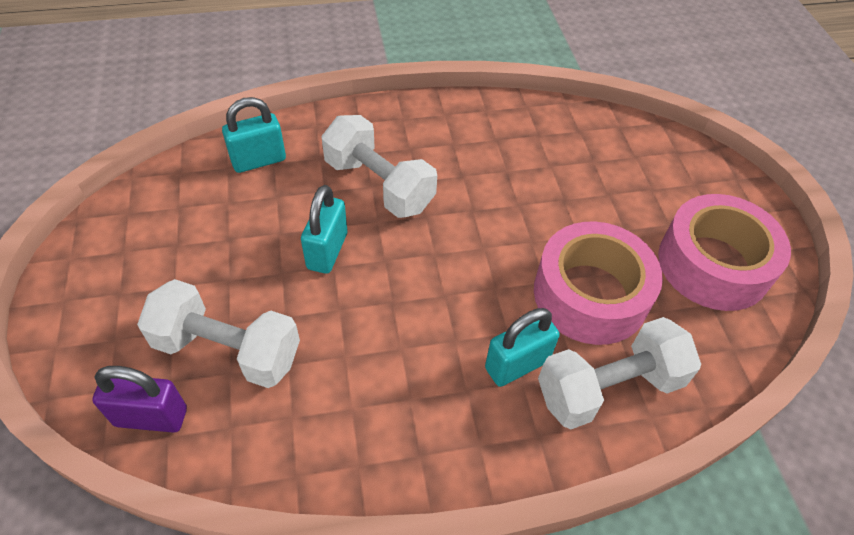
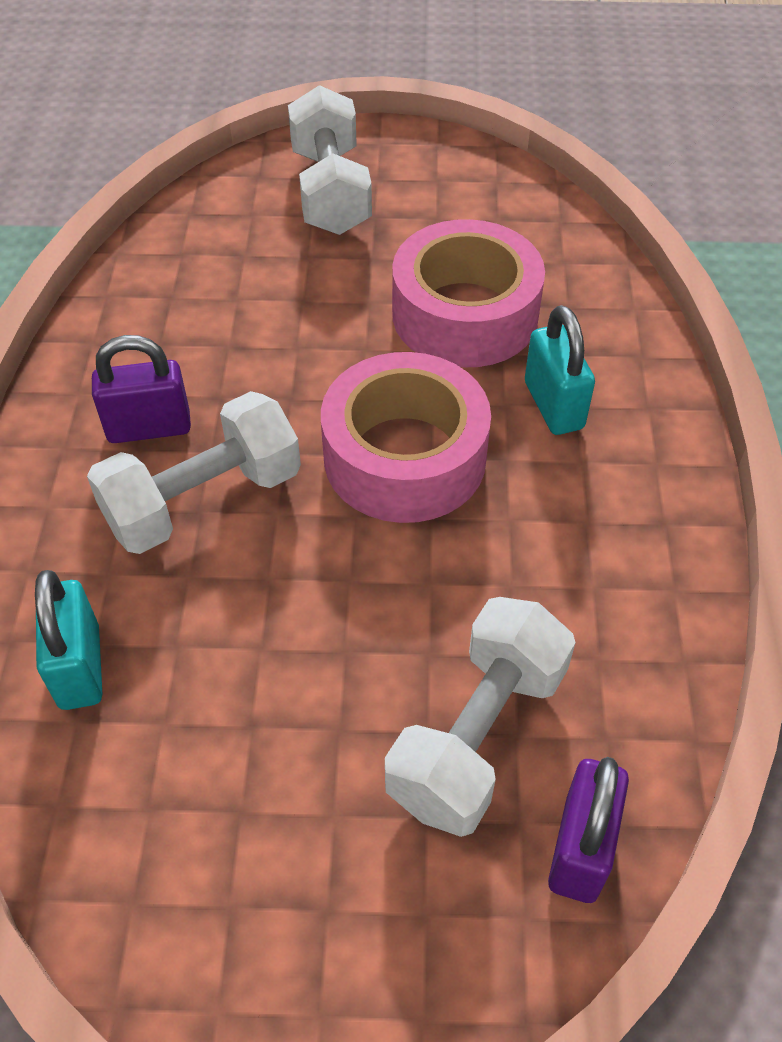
camera: 75 degrees left, 0 degrees up
(327, 251) = (319, 584): turquoise padlock -> none
(427, 149) = (149, 428): none -> purple padlock
(608, 387) = (595, 332): white dumbbell -> white dumbbell (330, 191)
(713, 264) = (445, 200): pink tape -> pink tape (405, 457)

